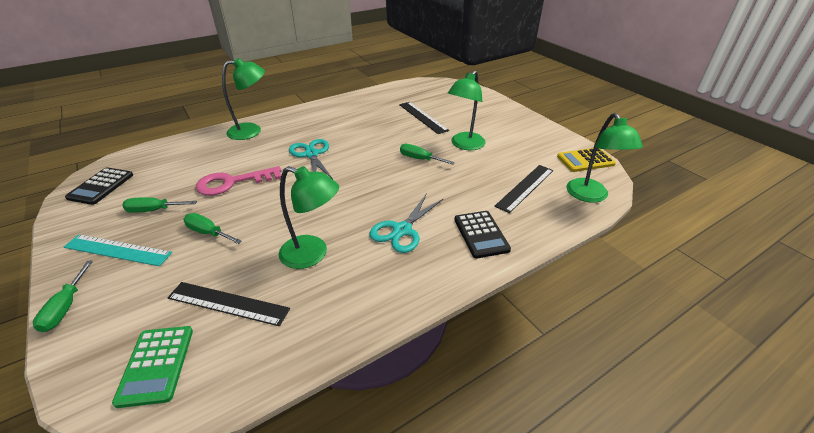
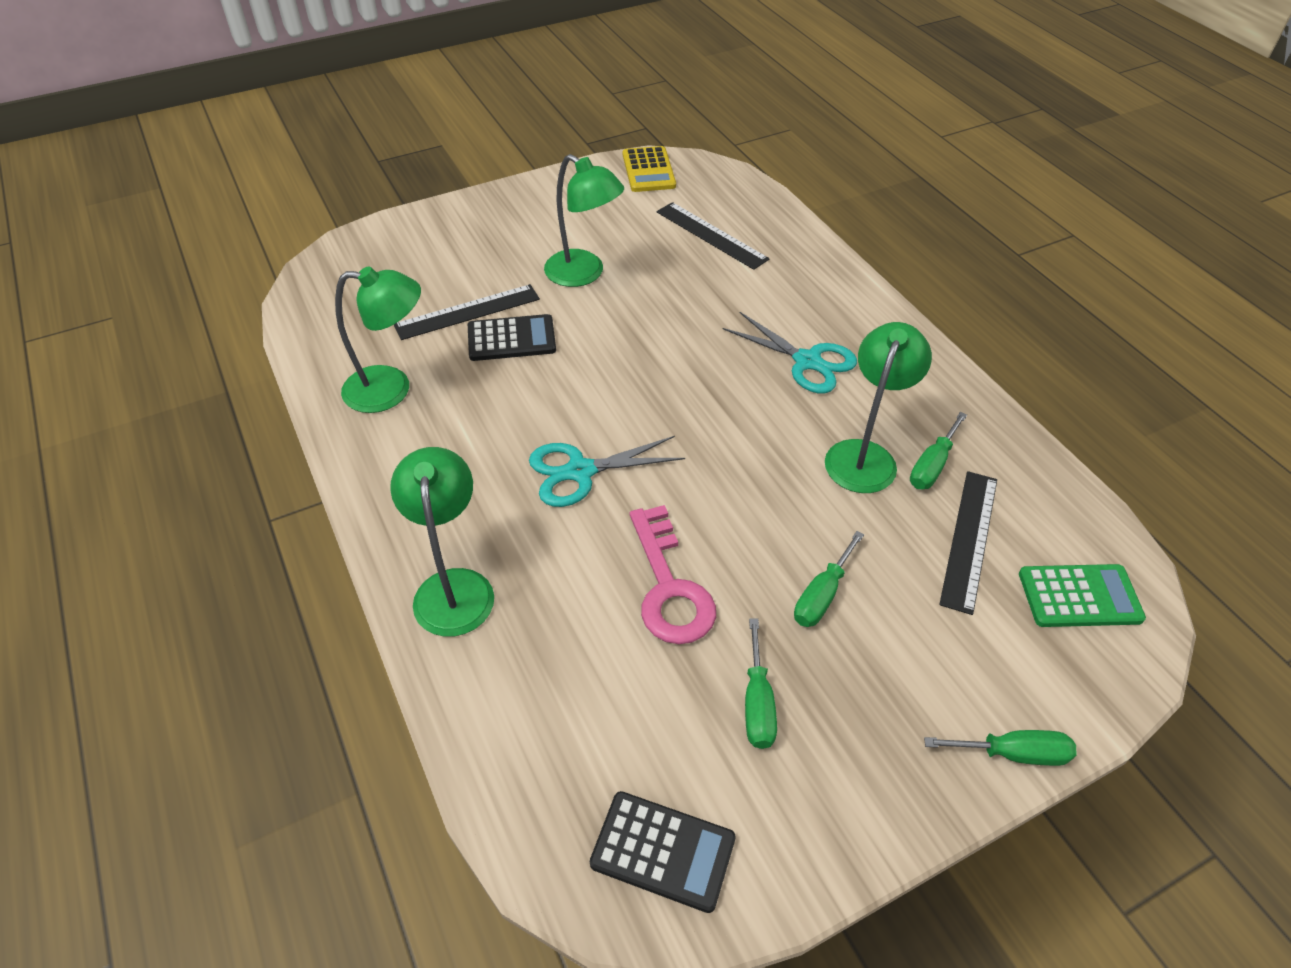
camera: 85 degrees left, 10 degrees up
(118, 250) = (875, 727): turquoise ruler -> none
(420, 159) = (620, 328): green screwdriver -> green screwdriver (932, 465)
(481, 234) = (813, 290): black calculator -> black calculator (511, 339)
(590, 196) = (734, 187): green lamp -> green lamp (391, 389)

